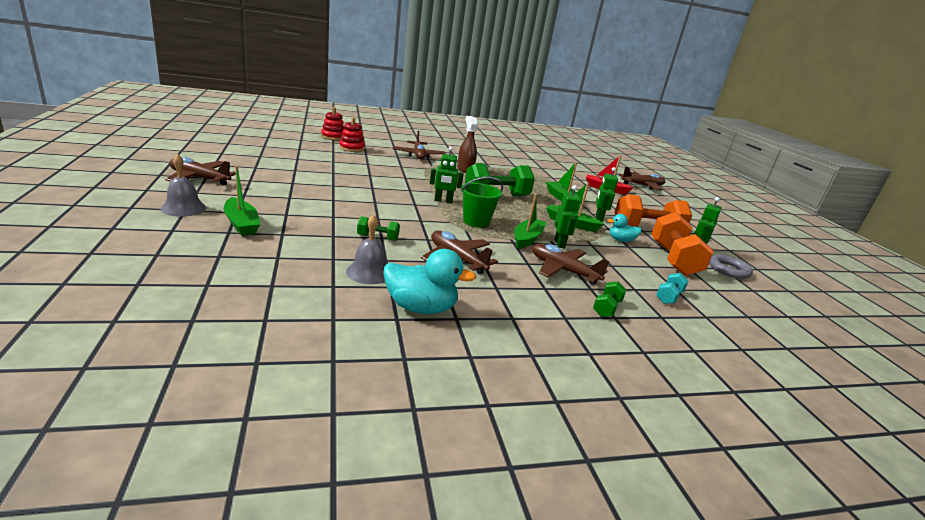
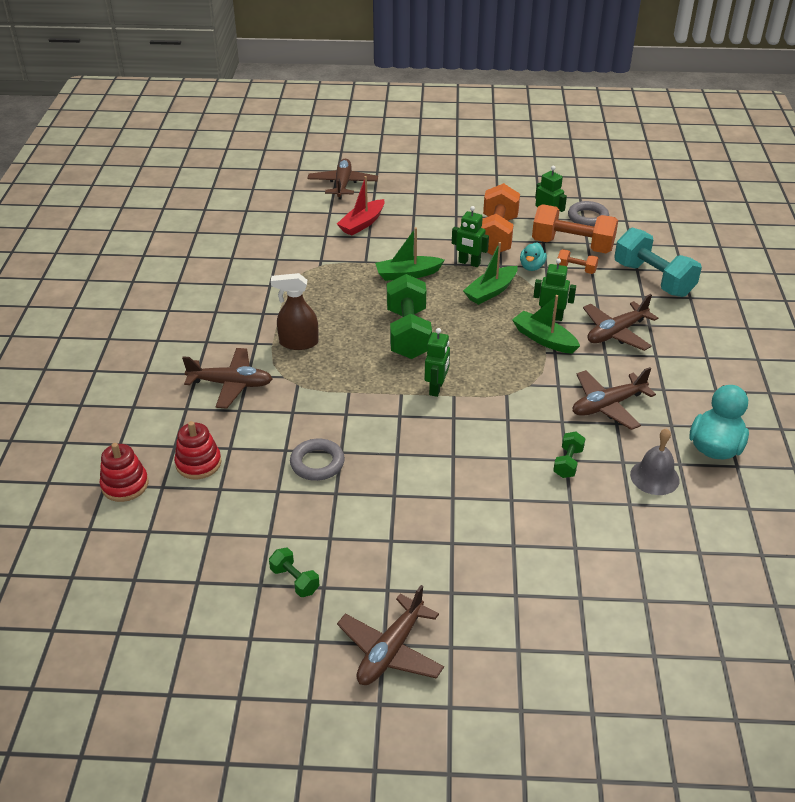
camera: 70 degrees left, 15 degrees up
(183, 208) = (513, 652): grey bell -> none
(241, 224) = (553, 587): green boat -> none
(358, 169) = (317, 463): none -> grey ring
(476, 222) = (502, 371): green bucket -> none
(606, 308) = (684, 326): green dumbbell -> green dumbbell (294, 580)
(639, 259) = (576, 269): none -> orange dumbbell
(669, 297) = (653, 279): turquoise dumbbell -> turquoise dumbbell, size x2.12

